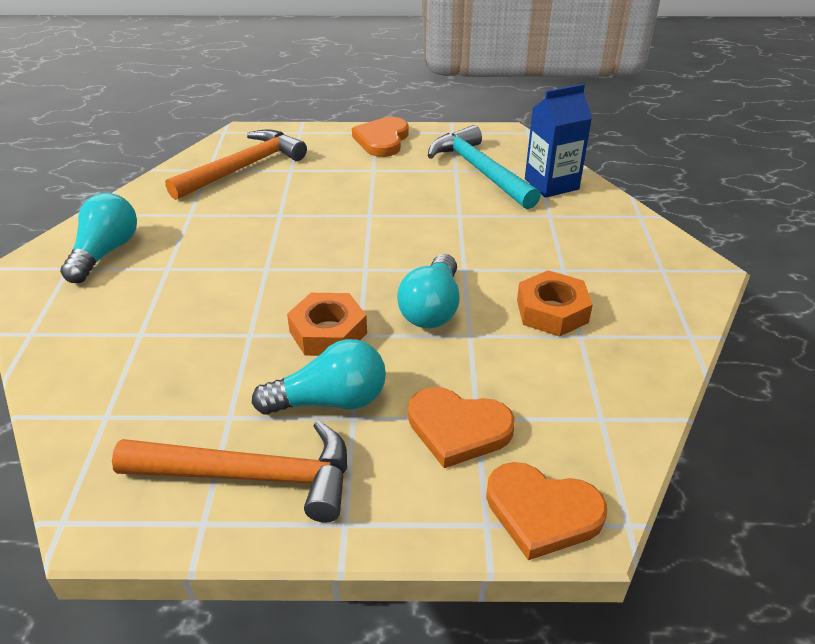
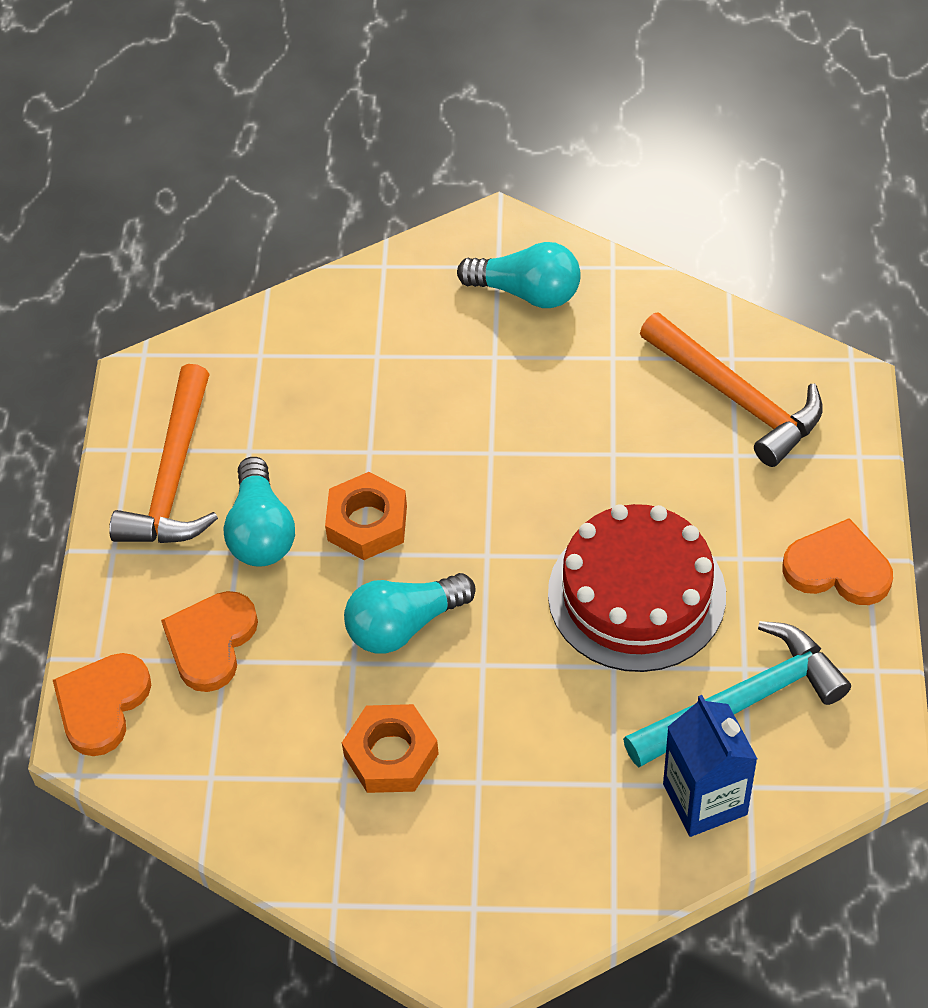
camera: 95 degrees right, 15 degrees up
(401, 206) = (636, 594): none -> red cake
(432, 308) = (404, 625): turquoise light bulb -> turquoise light bulb turned 45 degrees counterclockwise

